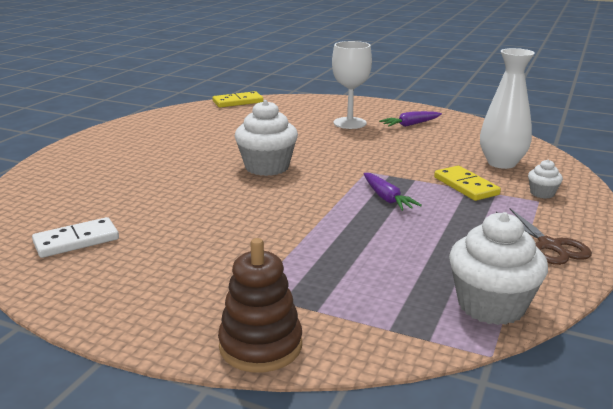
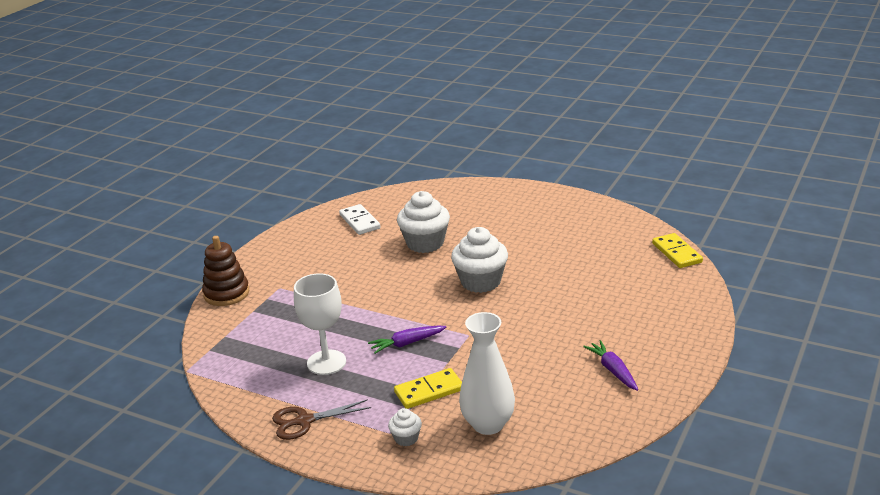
camera: 95 degrees right, 5 degrees up
(350, 123) = (612, 327): white goblet -> white goblet (326, 362)
(491, 305) = (234, 378): white cupcake -> white cupcake (425, 243)

